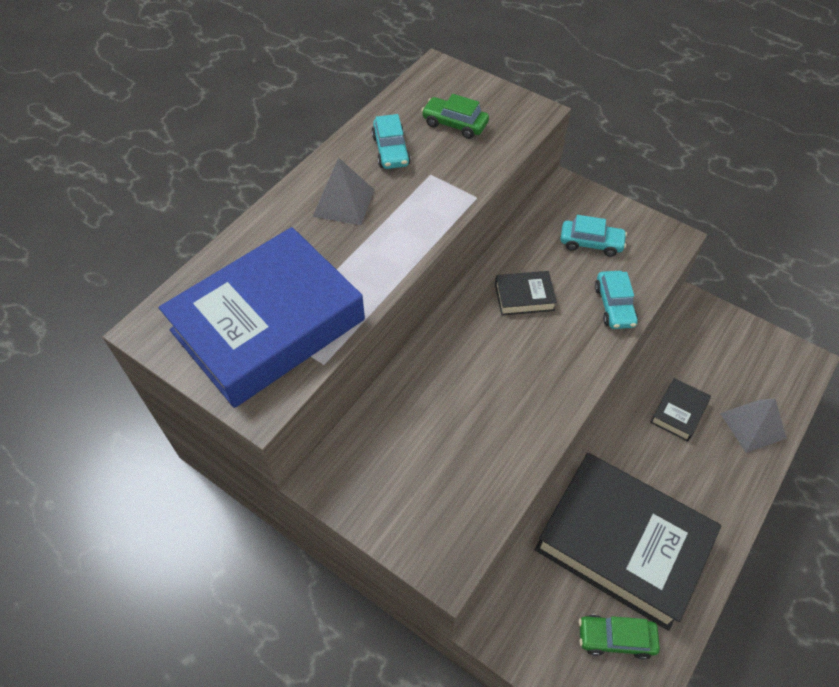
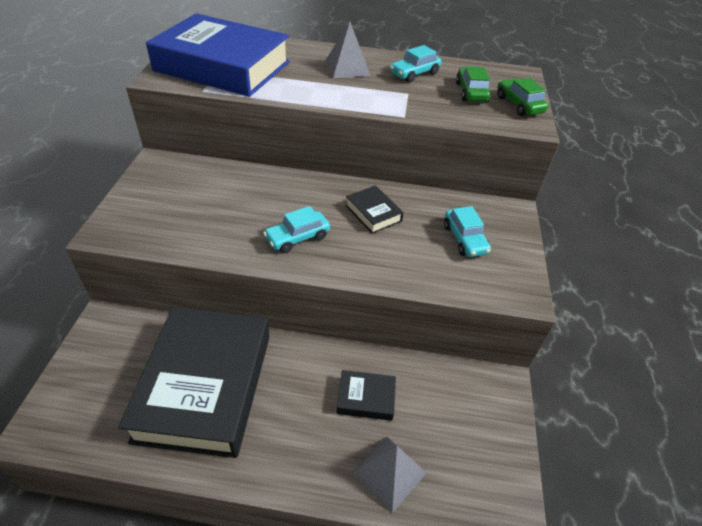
camera: 60 degrees right, 10 degrees down
(614, 306) = (405, 270): turquoise car -> turquoise car (297, 238)
(615, 638) = (112, 403): green car -> green car (519, 105)

